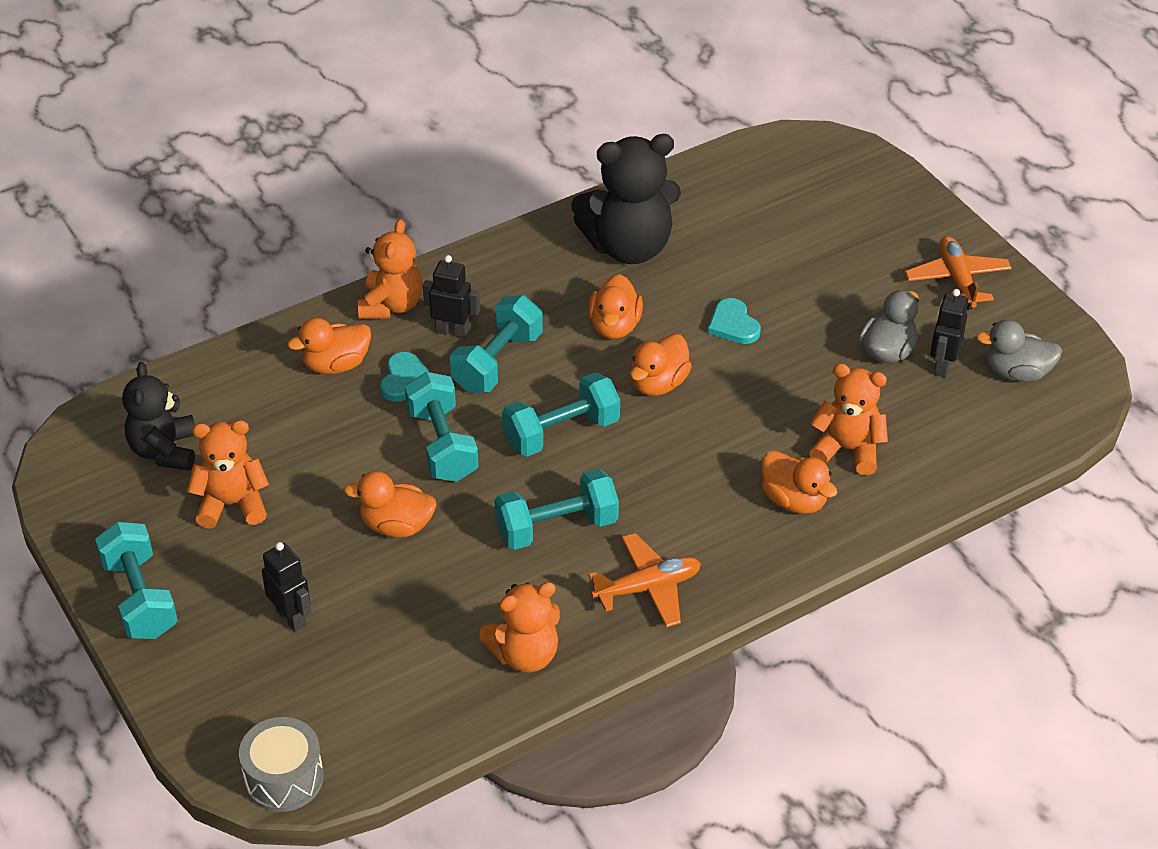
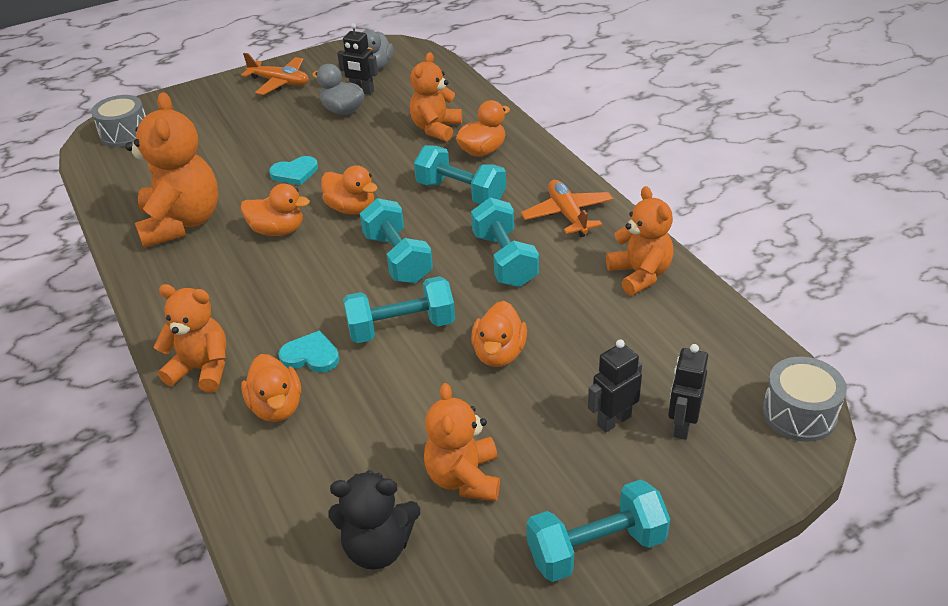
camera: 85 degrees left, 5 degrees down
(452, 331) = (254, 326): black robot -> black robot (682, 426)
(497, 362) = (303, 296): turquoise dumbbell -> turquoise dumbbell (461, 193)
(629, 247) = (182, 223): black teddy bear -> orange teddy bear
(813, 163) = (125, 134): none -> grey drum
(957, 280) = (279, 82): orange plane -> orange plane turned 150 degrees counterclockwise

